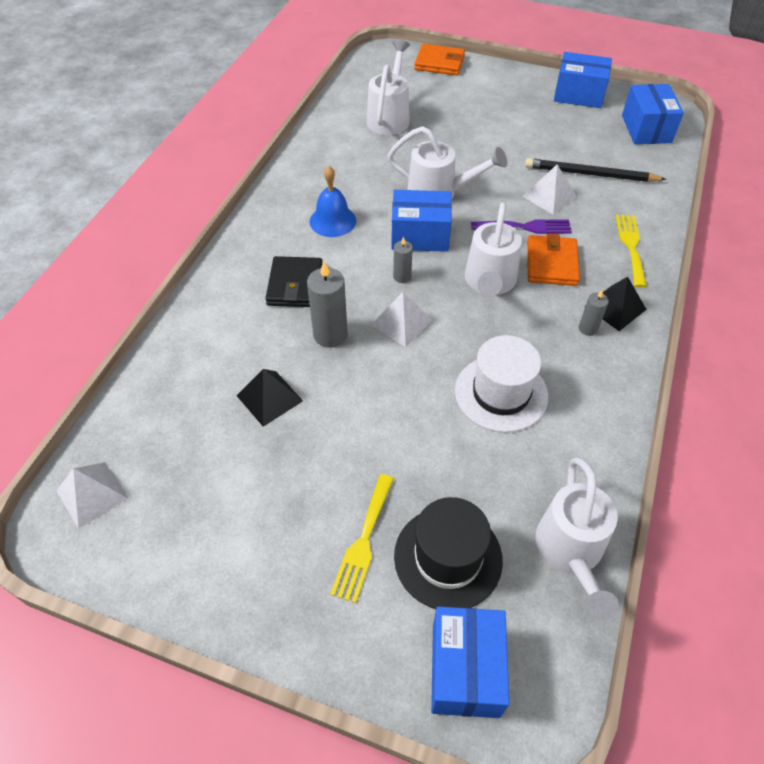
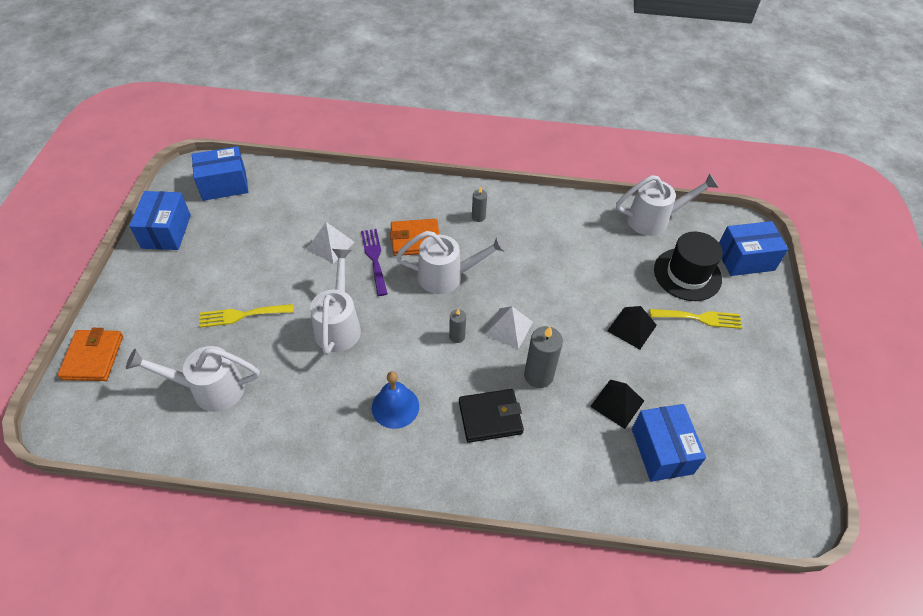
camera: 105 degrees left, 0 degrees up
(92, 494) = (756, 504): white pyramid -> none
(420, 235) = (401, 331): blue box -> blue box (662, 451)
(501, 393) = (554, 260): white hat -> none
(590, 174) = (295, 220): black pencil -> none
(615, 307) = (453, 203): black pyramid -> black pyramid (632, 328)
(631, 246) = (384, 195): yellow fork -> yellow fork (241, 315)

